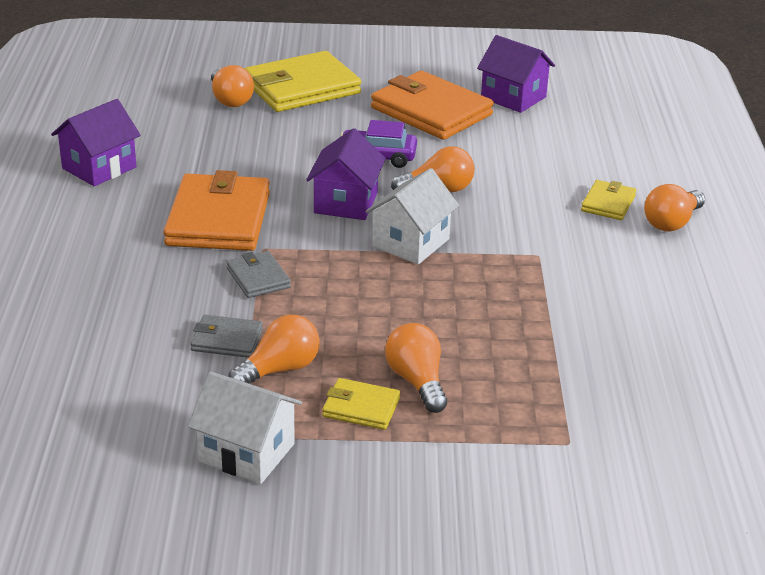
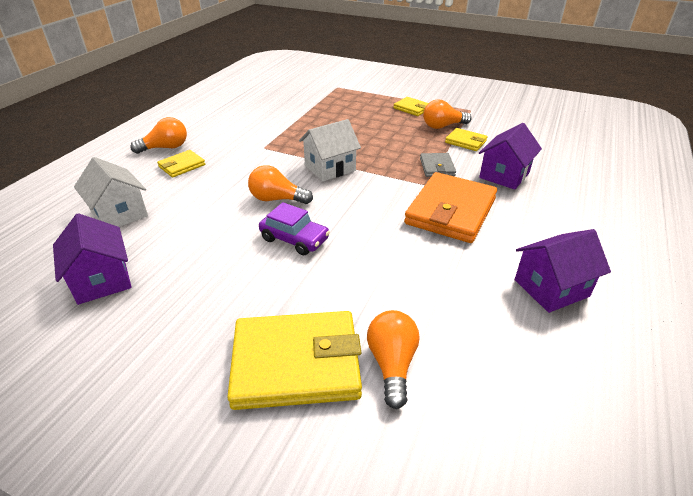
camera: 155 degrees left, 5 degrees up
(227, 340) = (465, 142): grey wallet -> yellow wallet
(247, 453) = (468, 104): white house -> white house (119, 214)
(346, 203) = (350, 204): purple house -> purple house (504, 175)
(417, 381) = (381, 112): orange light bulb -> none
(431, 111) = (197, 281): orange wallet -> none

